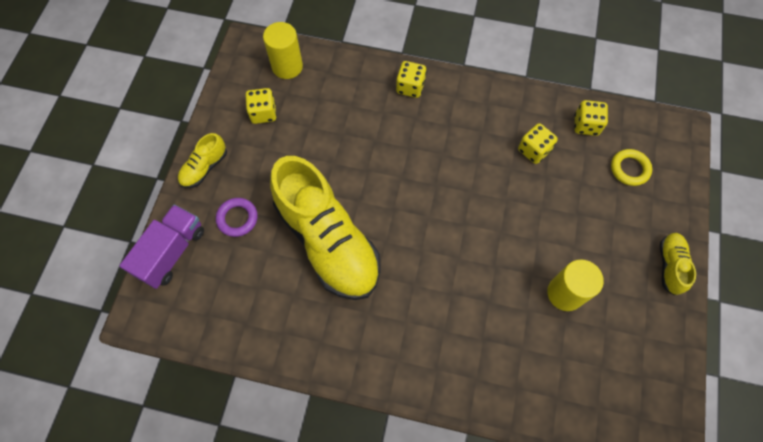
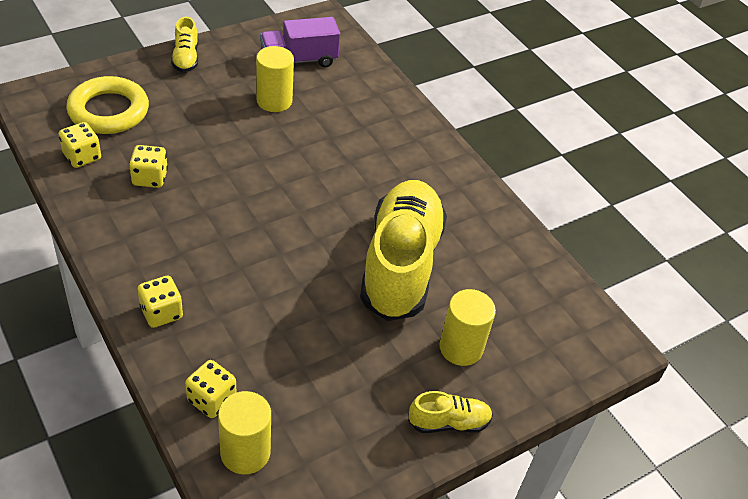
camera: 140 degrees left, 20 degrees down
(172, 252) = (549, 373): purple truck -> purple truck (299, 60)
(237, 218) = (461, 348): purple ring -> yellow cylinder
(263, 113) = (331, 423): yellow dice -> yellow dice (212, 399)
(629, 169) = (108, 111): yellow ring -> yellow ring, size x1.79
(670, 266) = (186, 58): yellow shoe -> yellow shoe turned 60 degrees counterclockwise

